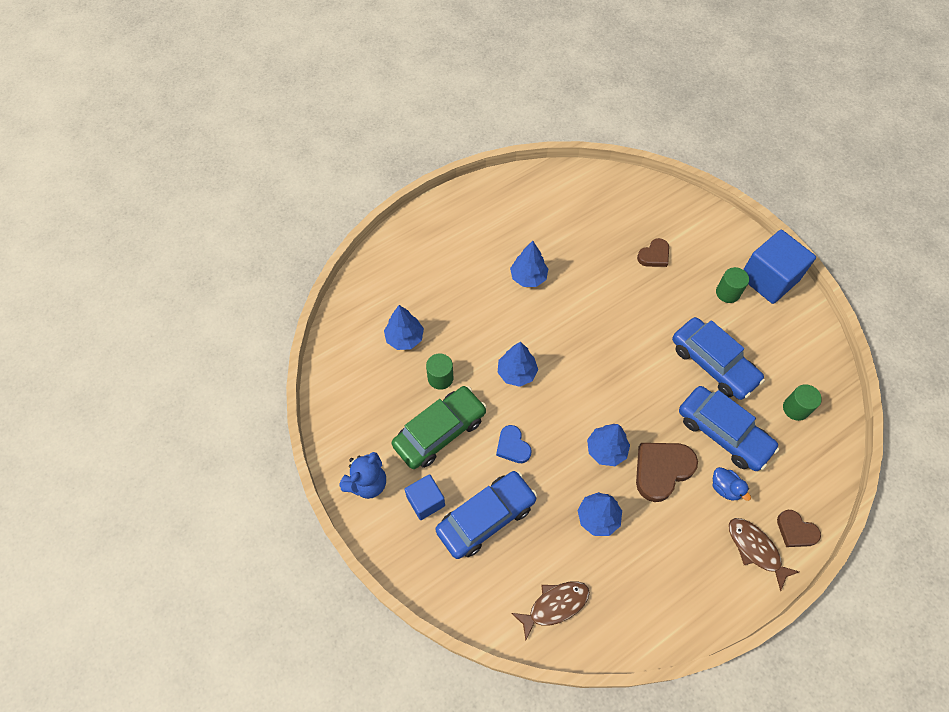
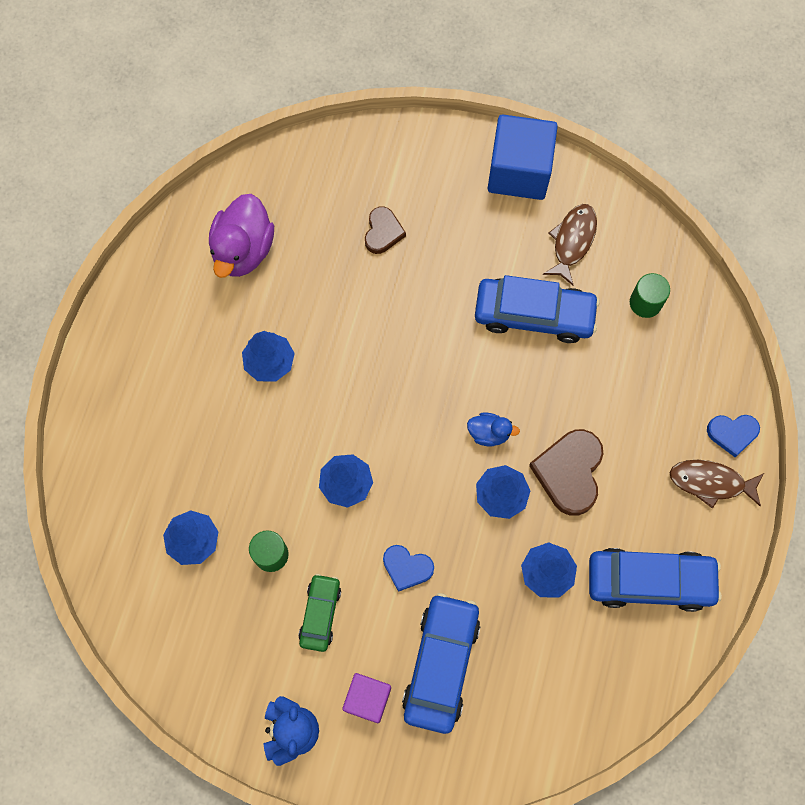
camera: 40 degrees left, 10 degrees up
(425, 501) = (367, 699): blue cube -> purple cube
(440, 432) = (320, 614): green car -> green car, size x0.57
(555, 605) = (574, 694): brown fish -> brown fish (572, 241)
(563, 211) = (243, 250): none -> purple duck
(723, 433) = (597, 384): blue car -> blue car (649, 581)
(725, 488) = (640, 442): blue duck -> blue duck (489, 433)
(727, 293) = (490, 220): green cylinder -> none
(795, 531) = (732, 433): brown heart -> blue heart

